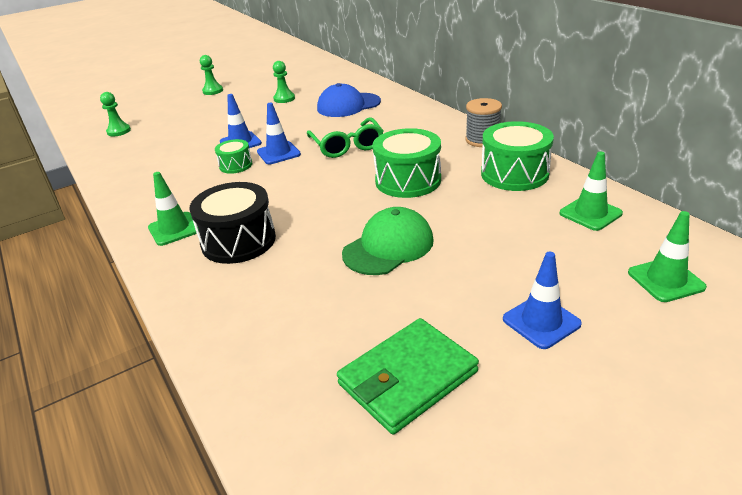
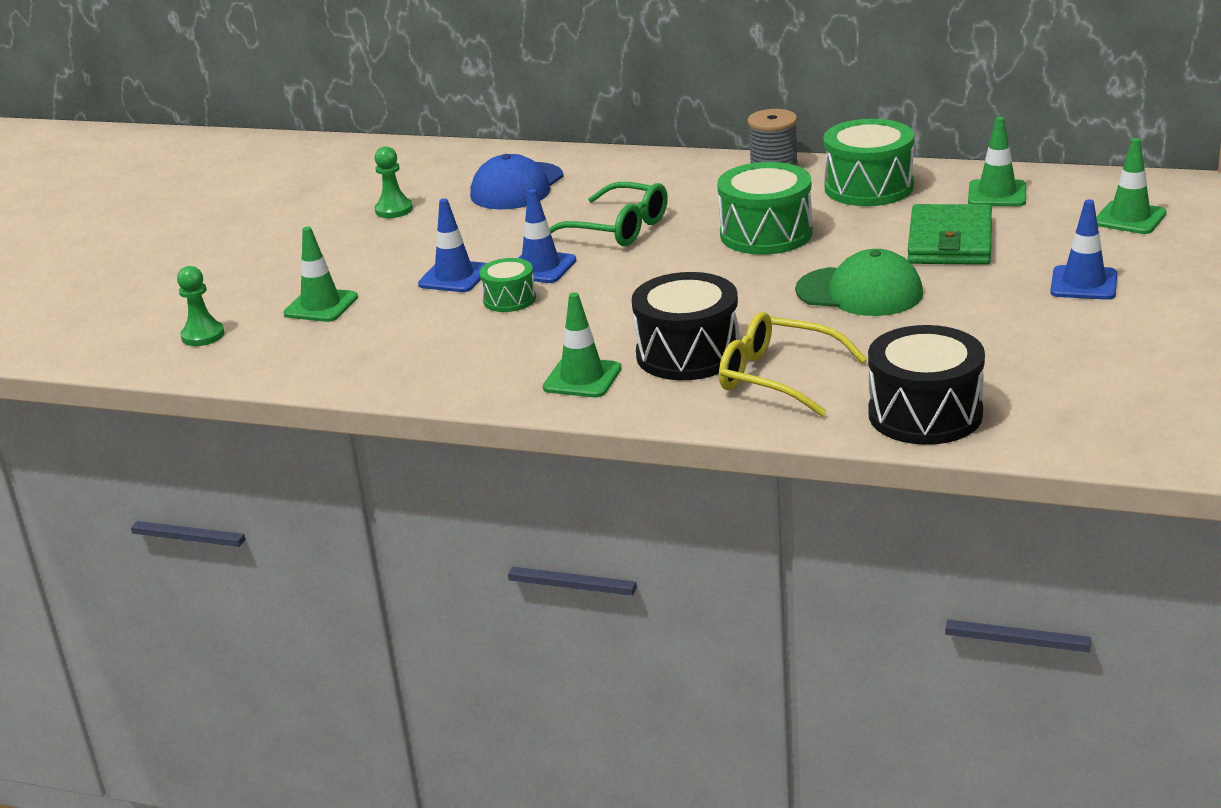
camera: 40 degrees left, 5 degrees down
(174, 135) = (321, 306): none -> green traffic cone
(213, 91) = (236, 239): green pawn -> none
(245, 284) = (777, 377): none -> yellow glasses
(261, 372) = (925, 414): none -> black drum
(388, 247) = (860, 292): green cap -> green cap turned 105 degrees clockwise
(407, 378) = (1046, 360): green wallet -> green wallet (950, 241)

